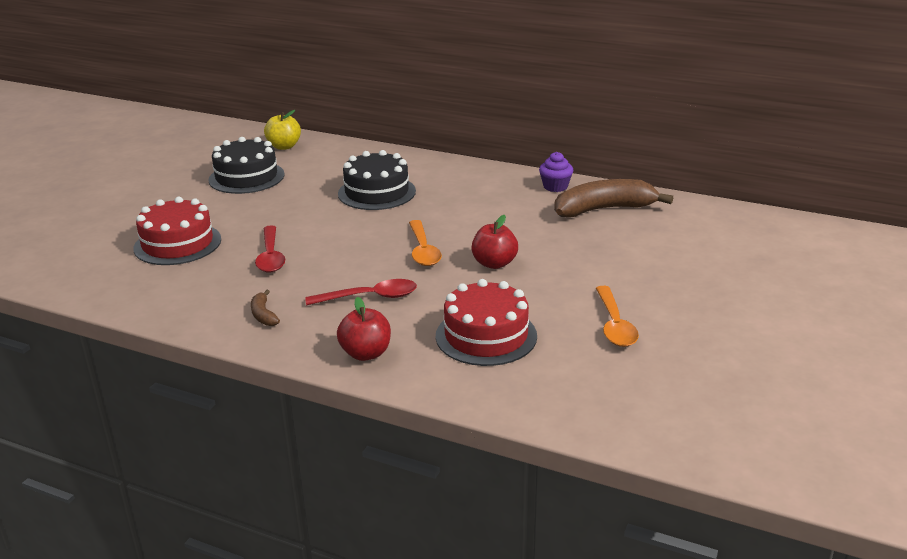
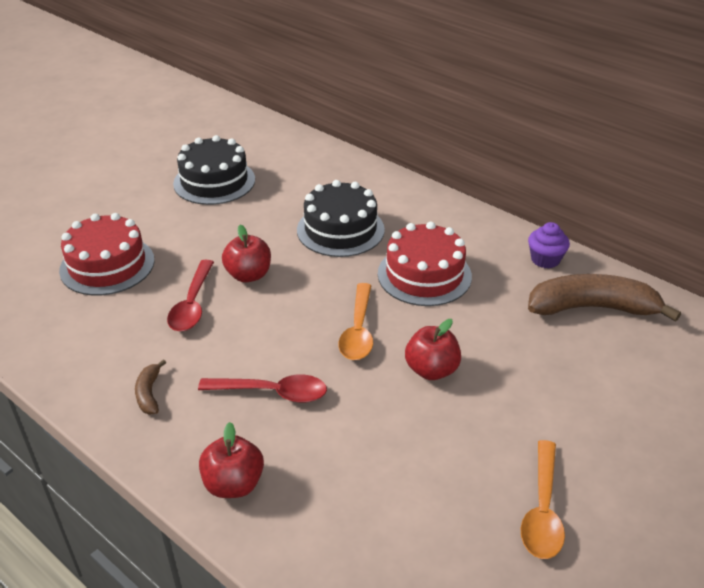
camera: 15 degrees right, 10 degrees up
(284, 146) = (269, 144): yellow apple -> none
(311, 231) = (248, 275): none -> red apple
(486, 336) = (380, 489): red cake -> red cake (424, 275)

